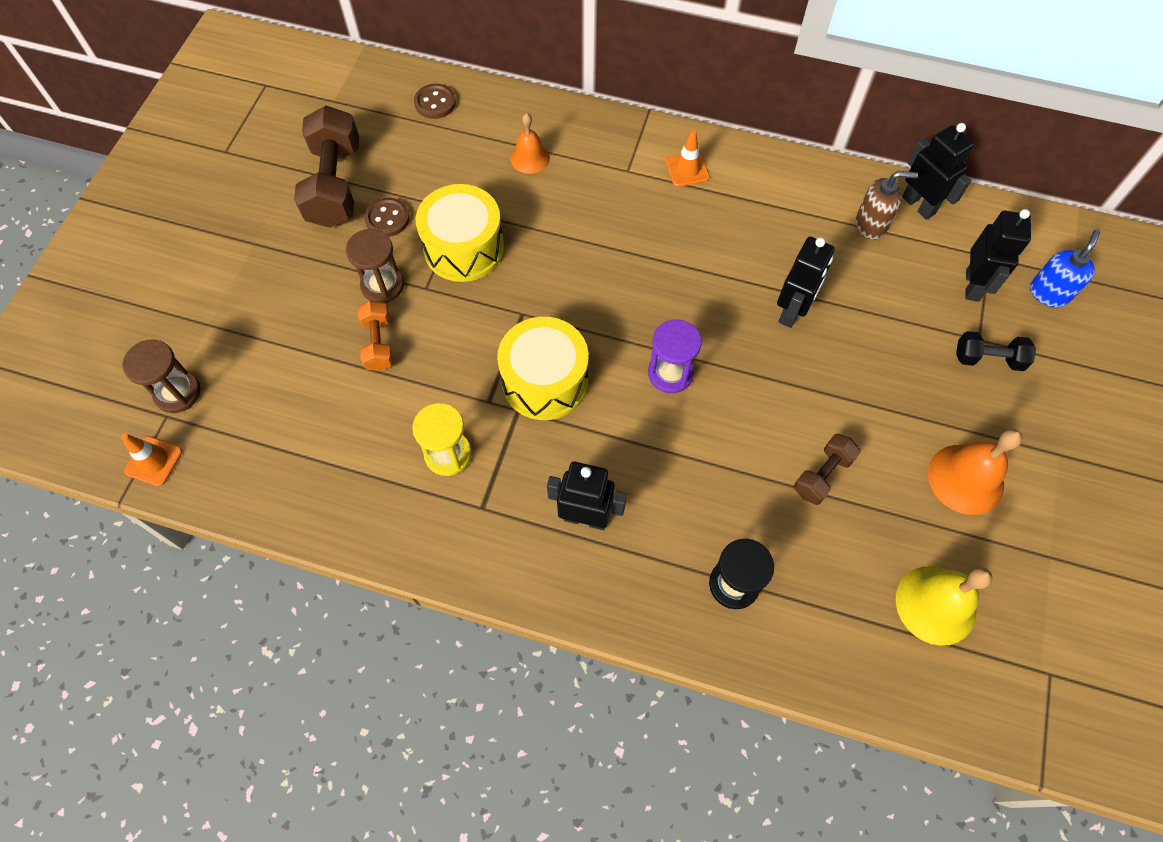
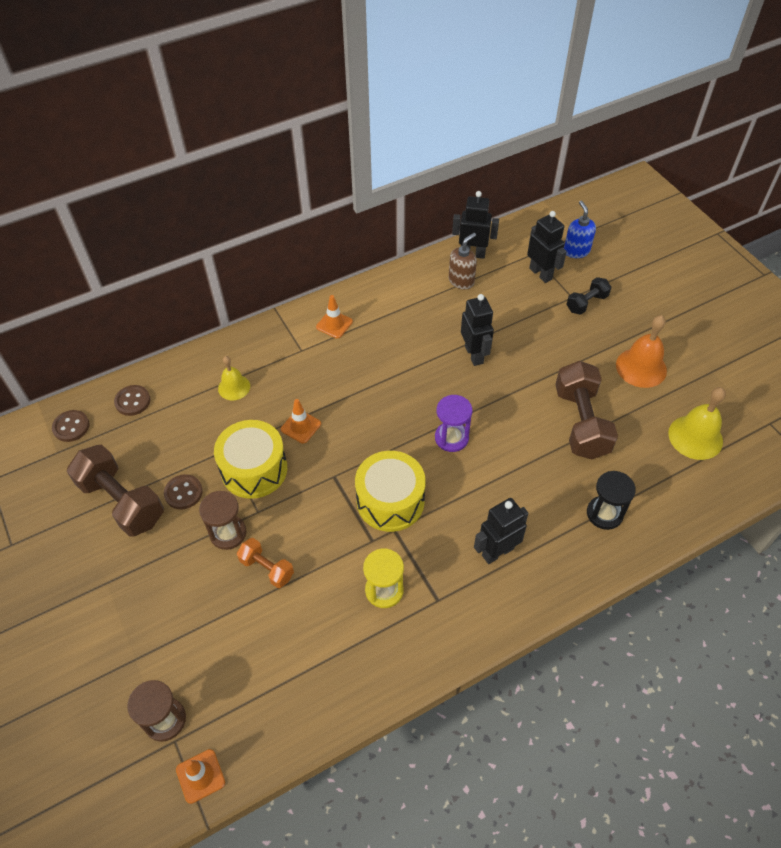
camera: 45 degrees left, 10 degrees down
(366, 87) = (71, 427): none -> brown button
(530, 158) = (234, 387): orange bell -> yellow bell
(546, 243) = (301, 426): none -> orange traffic cone
(822, 475) = (581, 422): brown dumbbell -> brown dumbbell, size x1.86

